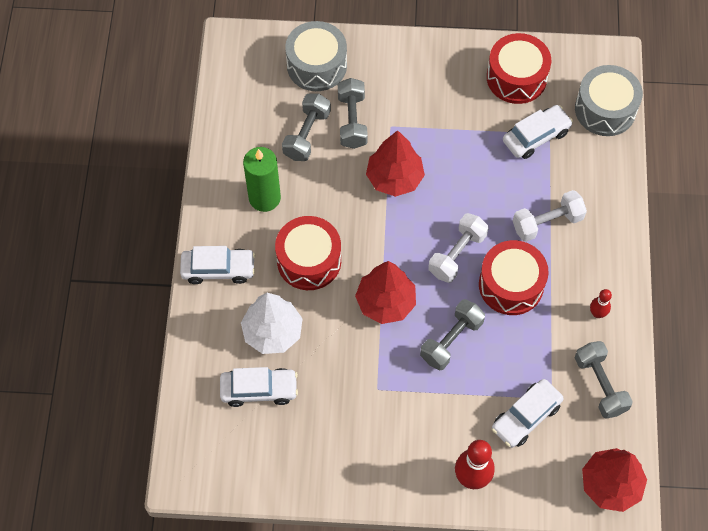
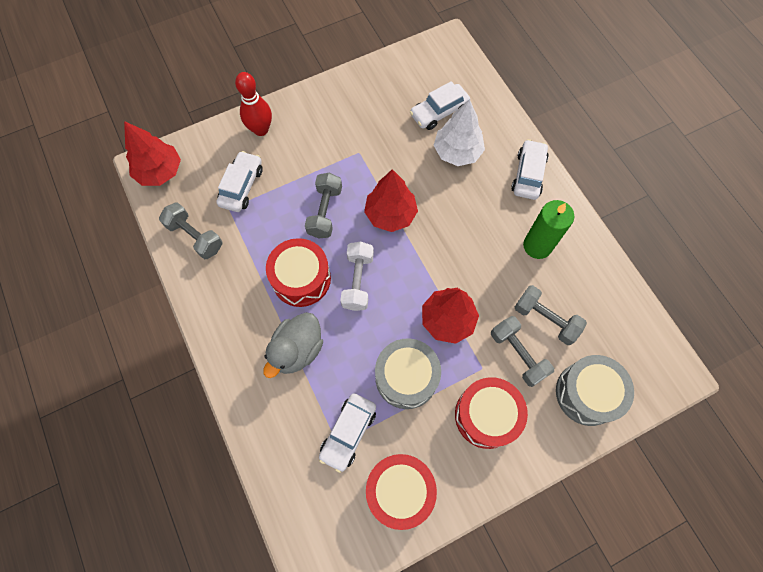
camera: 150 degrees right, 5 degrees up
(218, 269) = (528, 174): white car -> white car turned 135 degrees clockwise
(307, 135) = (545, 319): grey dumbbell -> grey dumbbell turned 45 degrees counterclockwise
(309, 260) = (468, 215): red drum -> red drum (486, 415)
(547, 223) = (297, 350): white dumbbell -> grey duck
(597, 313) = (220, 292): red bowling pin -> none
(605, 109) = (296, 503): grey drum -> grey drum (406, 377)

